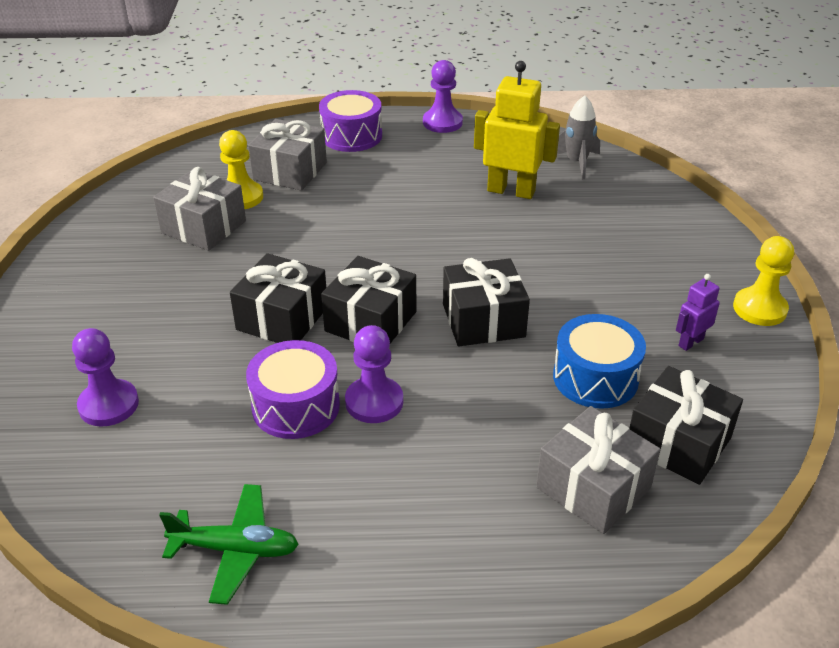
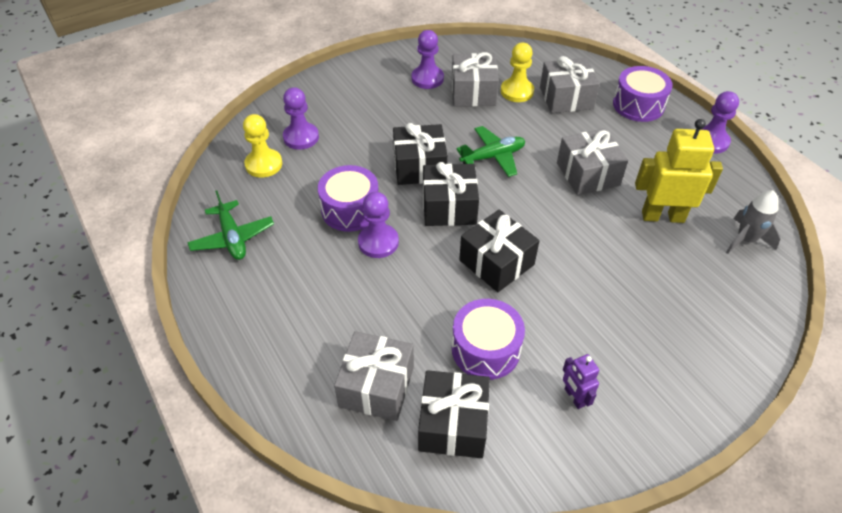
camera: 60 degrees right, 10 degrees up
(135, 250) = (427, 78): none -> purple pawn
(325, 257) = (493, 157): none -> green plane
(415, 207) = (588, 174): none -> grey gift
(511, 191) = (662, 216): yellow robot -> yellow robot turned 75 degrees counterclockwise
(595, 378) = (485, 349): blue drum -> purple drum
(690, 342) = (574, 397): purple robot -> purple robot turned 135 degrees counterclockwise
(759, 309) = (660, 436): yellow pawn -> yellow pawn (264, 164)

